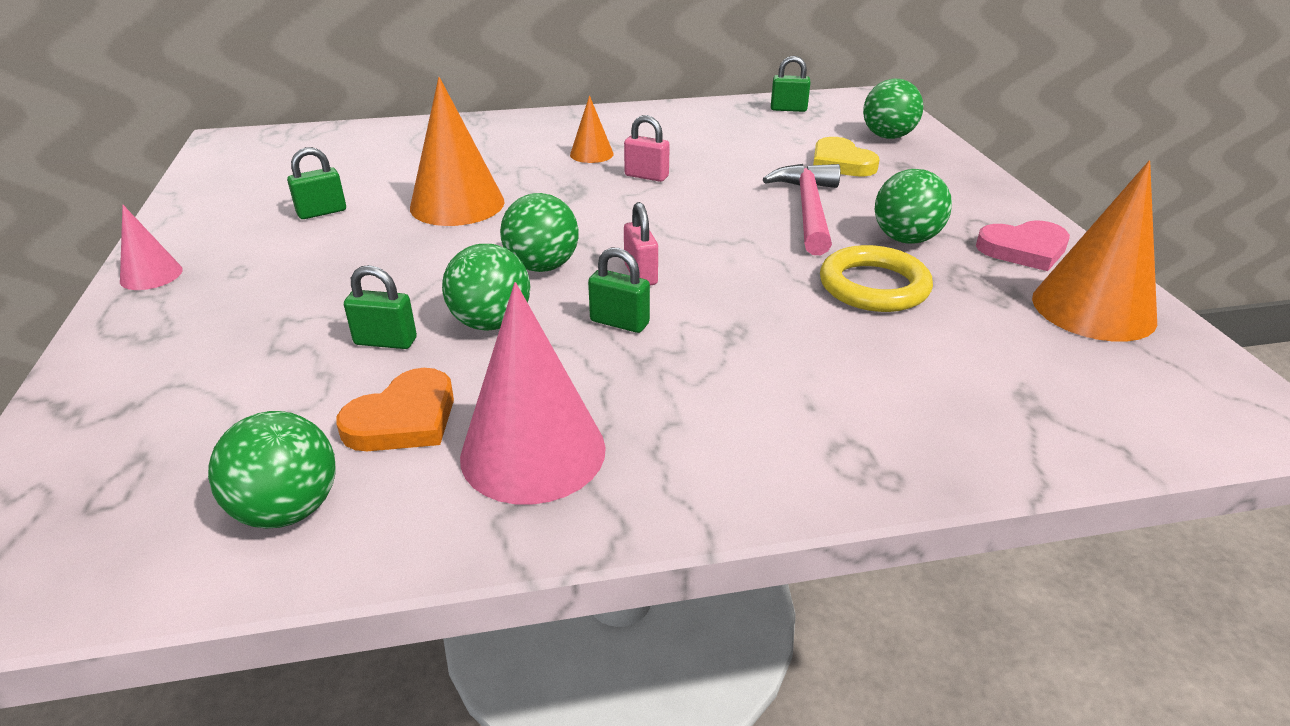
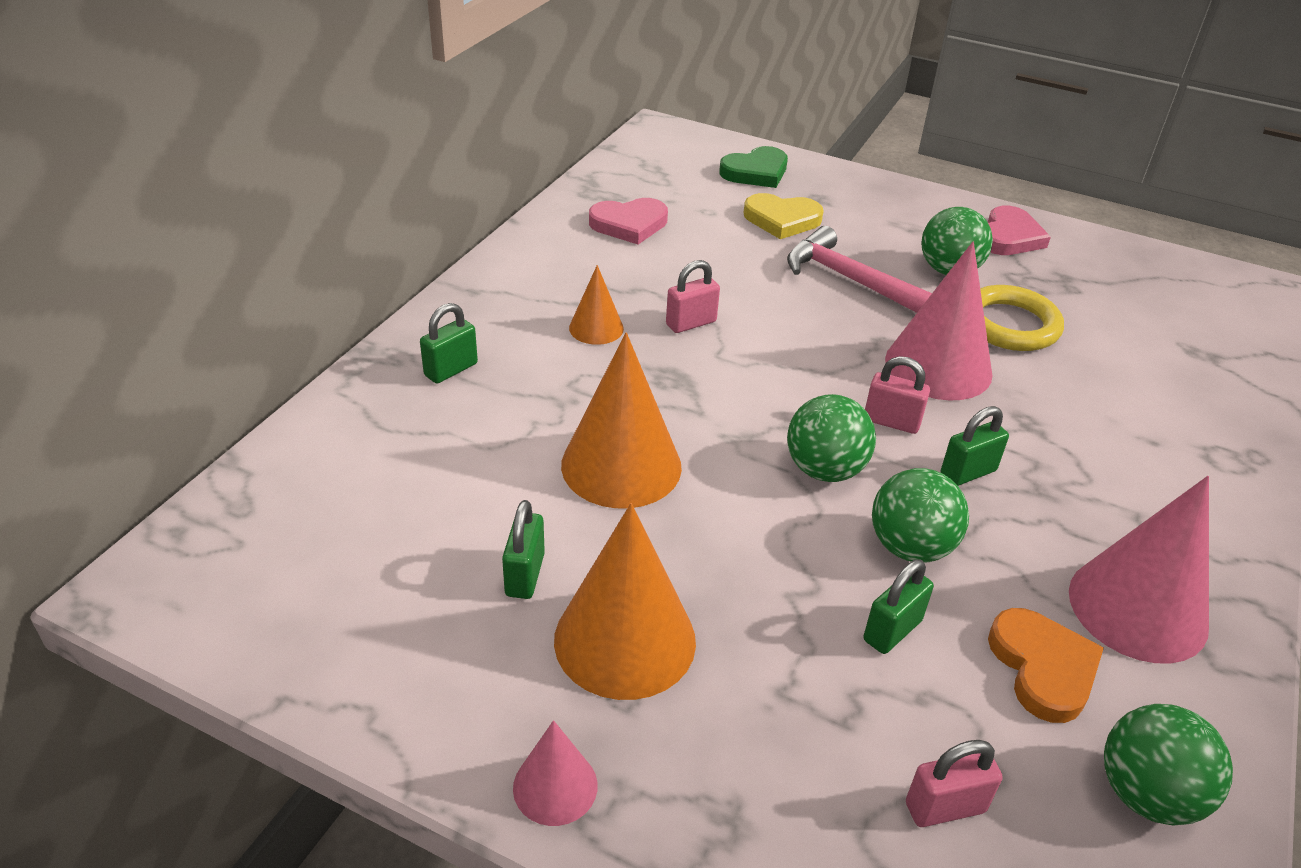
camera: 55 degrees left, 5 degrees up
(212, 412) = (945, 807): none -> pink padlock
(729, 125) = (629, 224): none -> pink heart
(749, 272) = (938, 366): none -> pink cone
(788, 109) = (632, 178): green padlock -> green padlock (451, 370)
(888, 136) = (756, 172): green ball -> green heart
(1093, 308) = (1109, 263): orange cone -> orange cone (625, 640)

